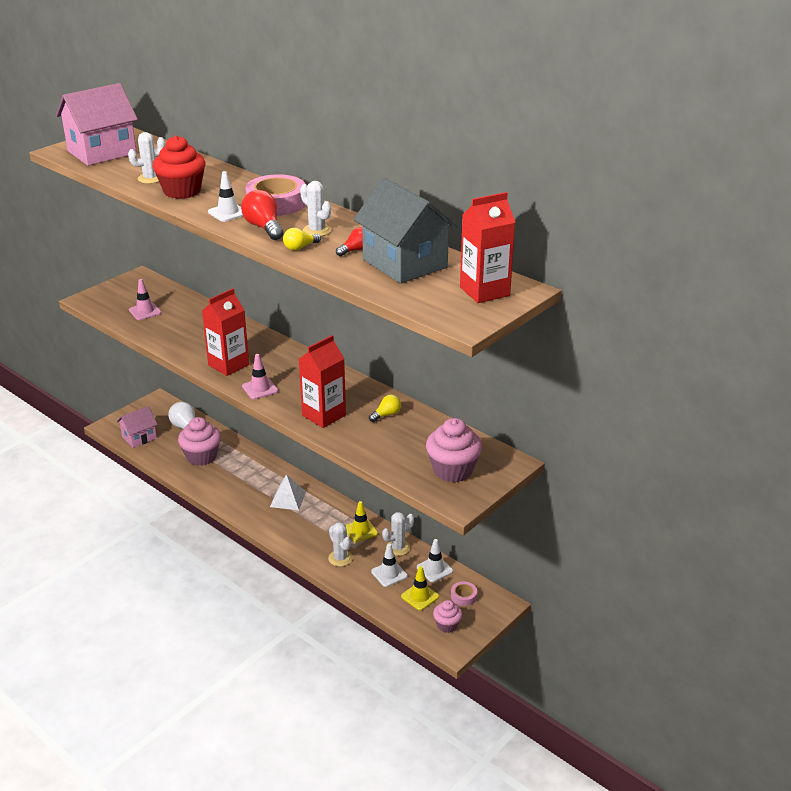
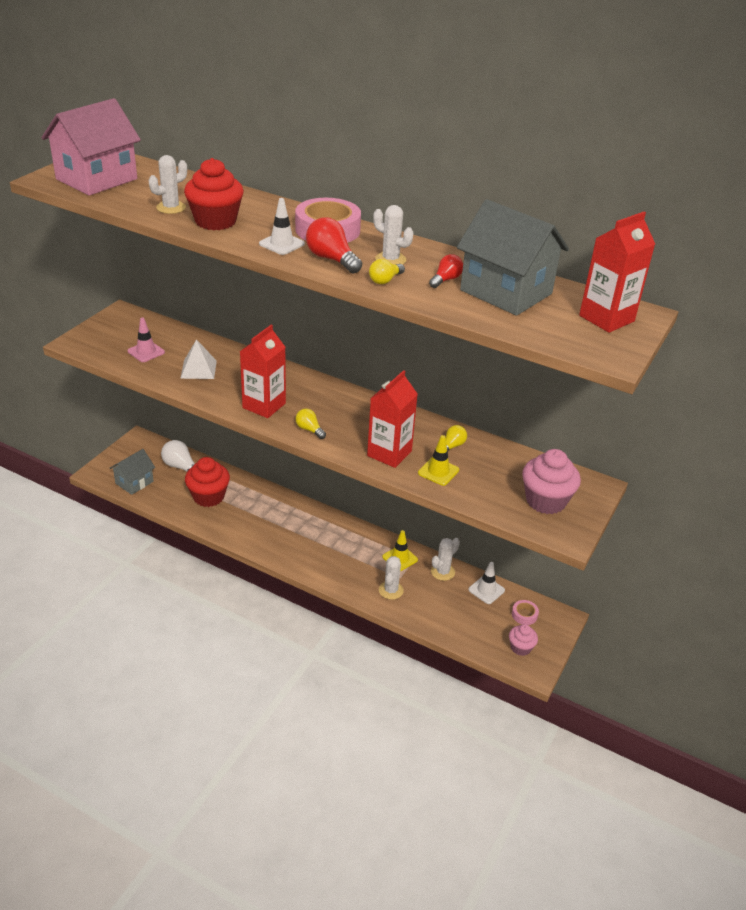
camera: 15 degrees left, 5 degrees up
(139, 437) = (134, 482): pink house -> grey house
(201, 457) = (208, 496): pink cupcake -> red cupcake
(260, 389) = (309, 429): pink traffic cone -> yellow light bulb
(288, 499) = (314, 533): white pyramid -> white pyramid (198, 369)
(340, 558) = (391, 590): white cactus -> white cactus turned 60 degrees clockwise
(389, 574) = (445, 601): white traffic cone -> none
(420, 596) = (483, 621): yellow traffic cone -> yellow traffic cone (438, 471)

